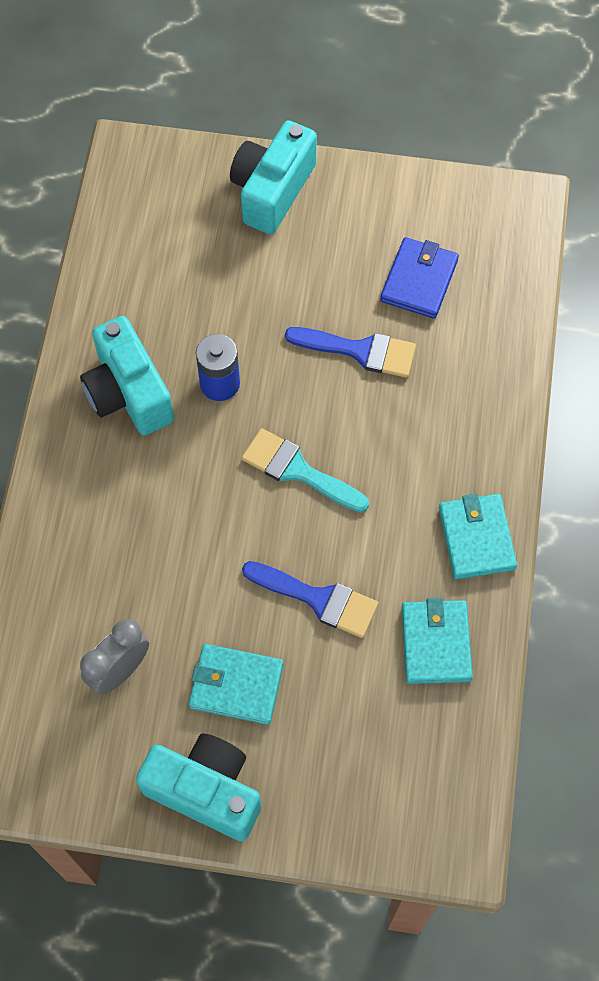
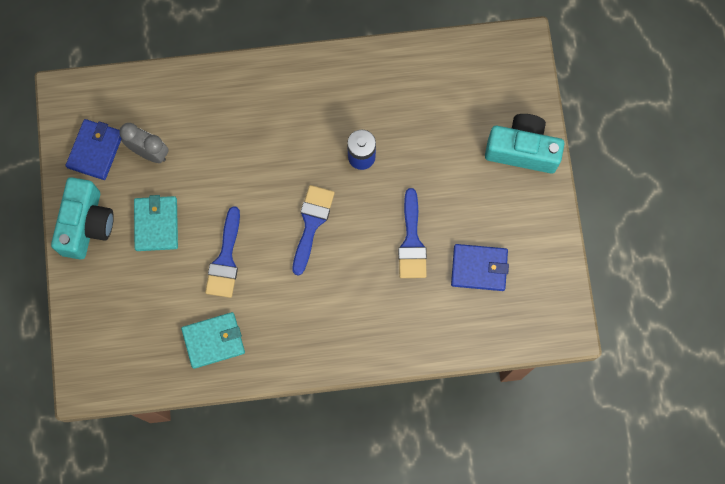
camera: 75 degrees right, 10 degrees up
(90, 751) = (95, 150): none -> blue wallet
(128, 393) = (338, 101): turquoise camera -> none
(298, 470) = (311, 223): turquoise brush -> blue brush
(476, 538) = (293, 351): turquoise wallet -> none

